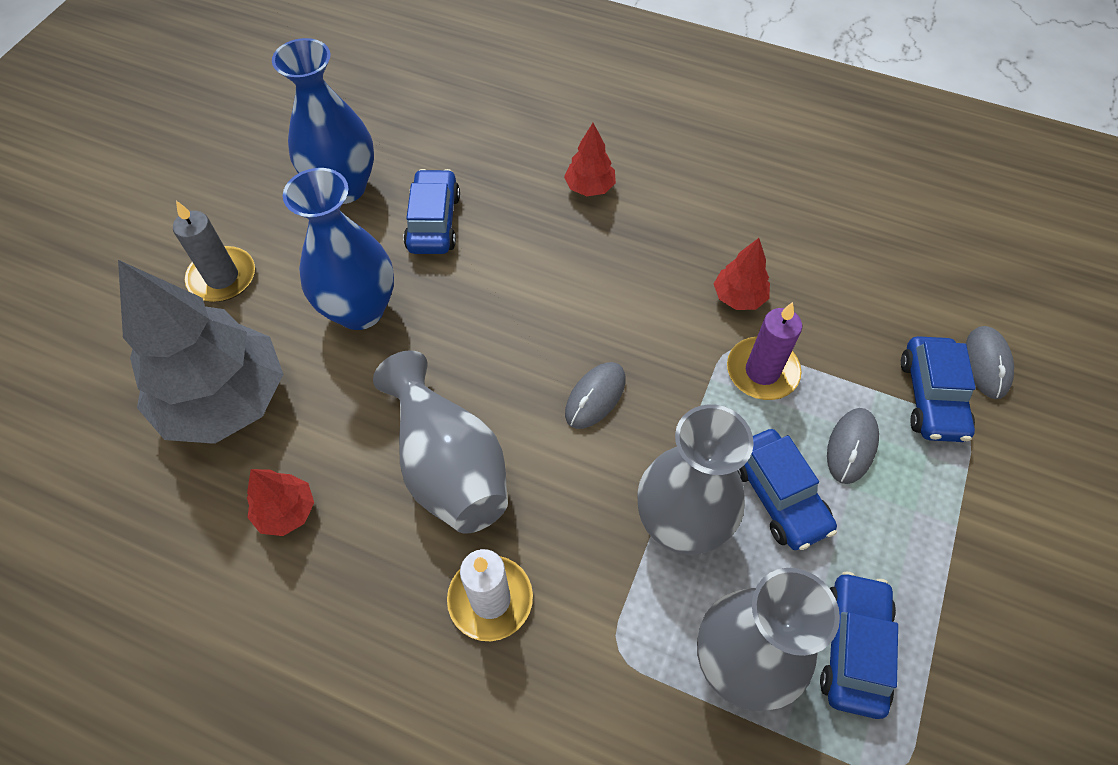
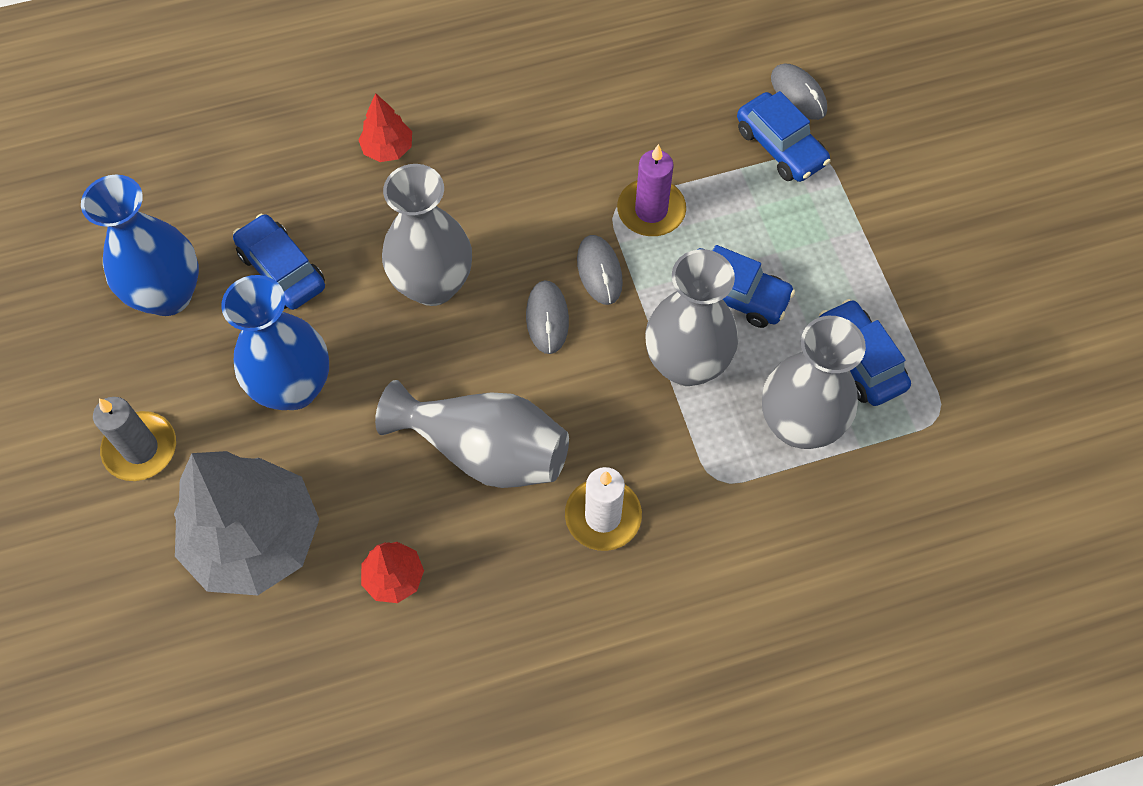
camera: 40 degrees left, 5 degrees up
(530, 307) = (433, 285): none -> grey vase
(739, 297) = (587, 163): red tree -> none
(851, 446) = (755, 223): grey mouse -> grey mouse (599, 271)

